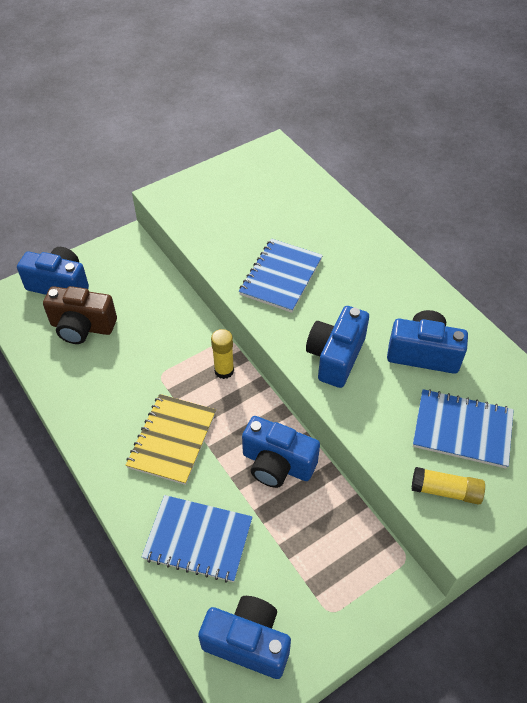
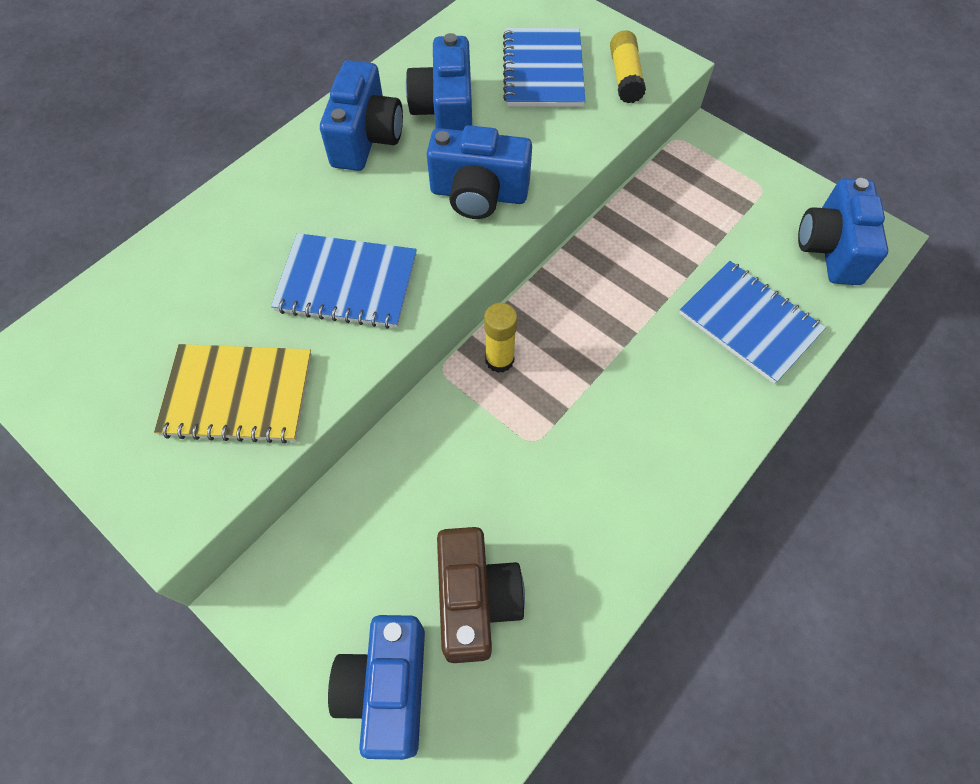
camera: 105 degrees left, 10 degrees up
(172, 440) = (632, 391): yellow notebook -> yellow notebook (238, 395)
(198, 539) = (749, 323): blue notebook -> blue notebook turned 45 degrees counterclockwise
(277, 464) = (619, 267): blue camera -> blue camera (366, 138)

